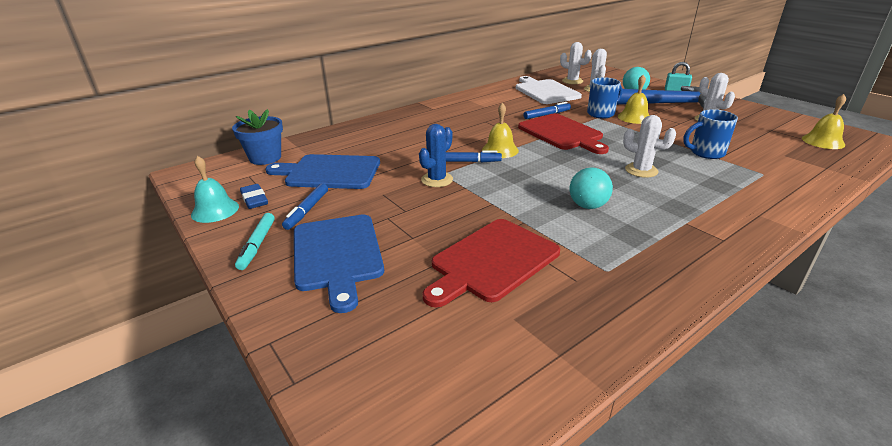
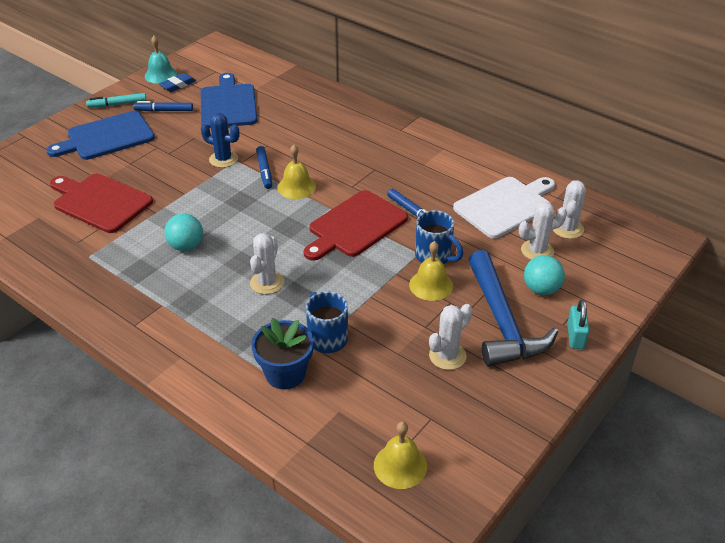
camera: 75 degrees right, 10 degrees up
(265, 158) = (249, 68): blue flower pot -> blue flower pot (285, 374)

